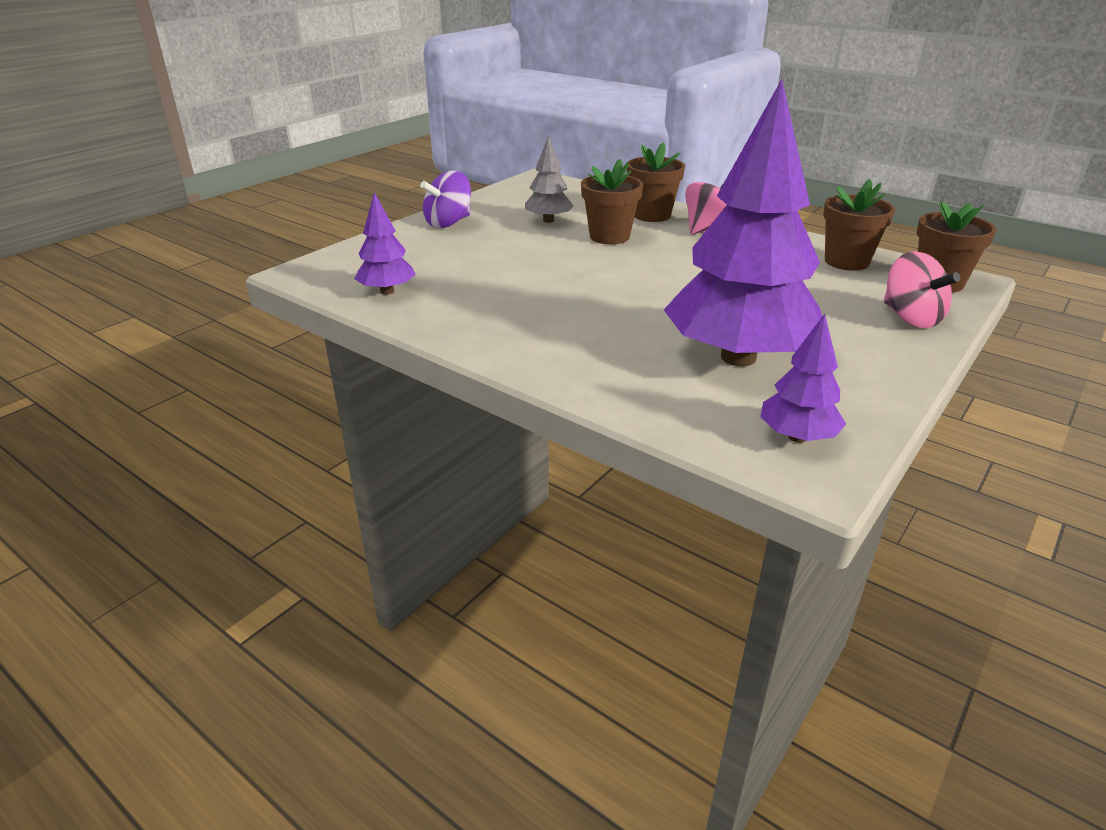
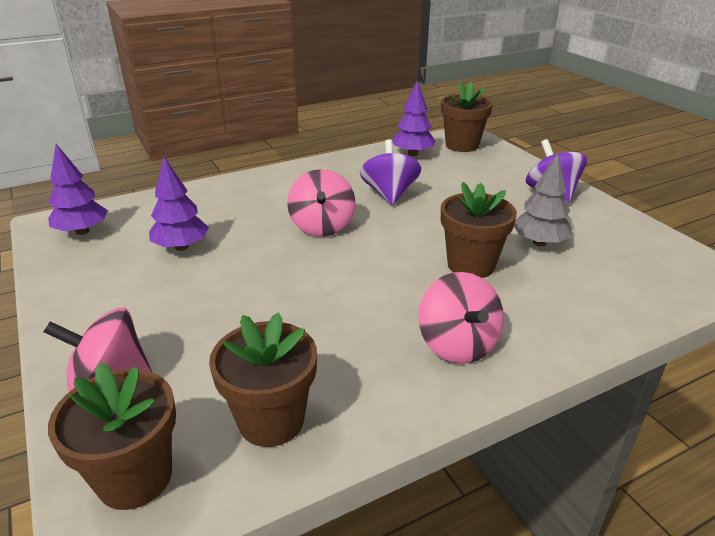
camera: 115 degrees right, 0 degrees up
(512, 284) = (389, 194): none -> purple spinning top
(614, 300) = (322, 226): none -> pink spinning top
(652, 215) = (533, 317): brown flower pot -> brown flower pot (462, 145)
(738, 357) = (181, 247): purple tree -> purple tree, size x0.45

